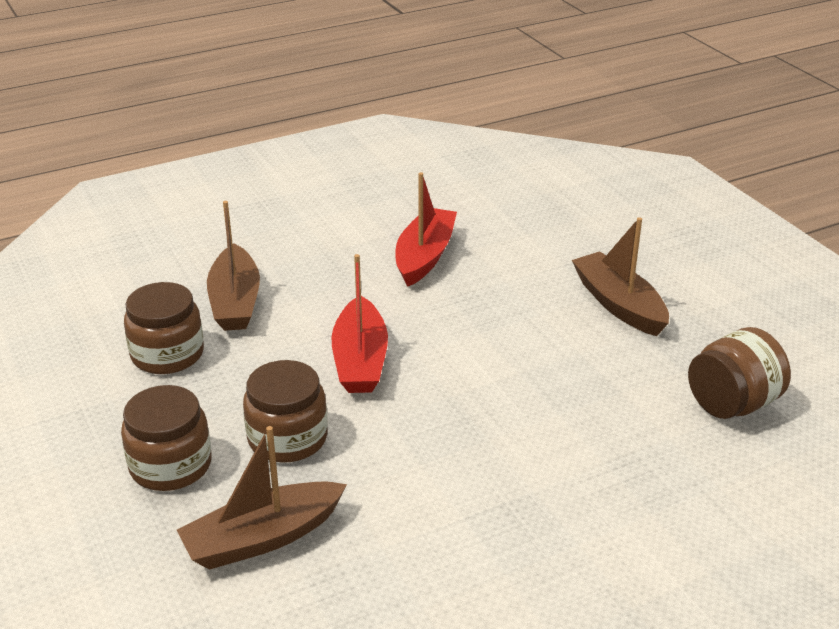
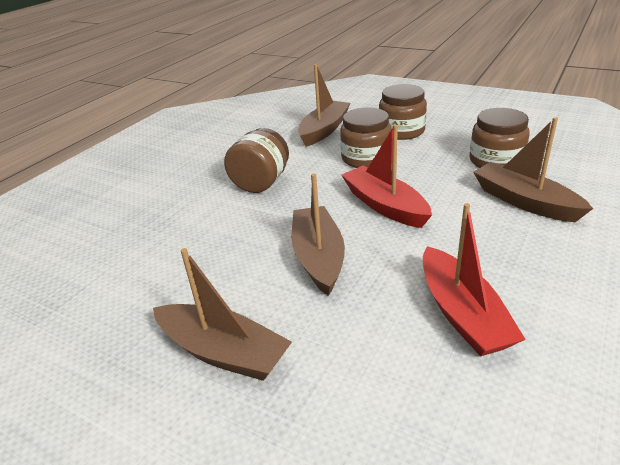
camera: 150 degrees right, 0 degrees up
(484, 339) = (318, 257): none -> brown boat
(732, 404) = (87, 293): brown jar -> brown jar (261, 183)

